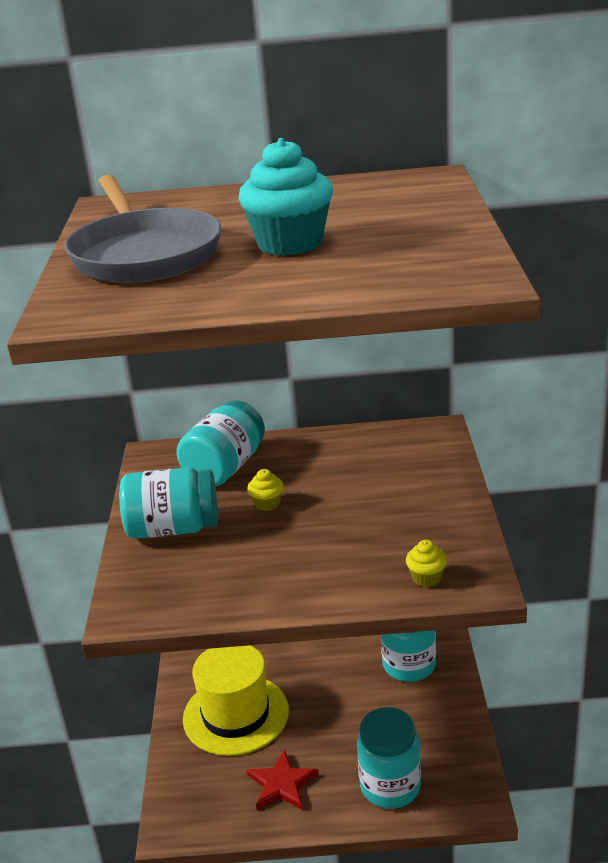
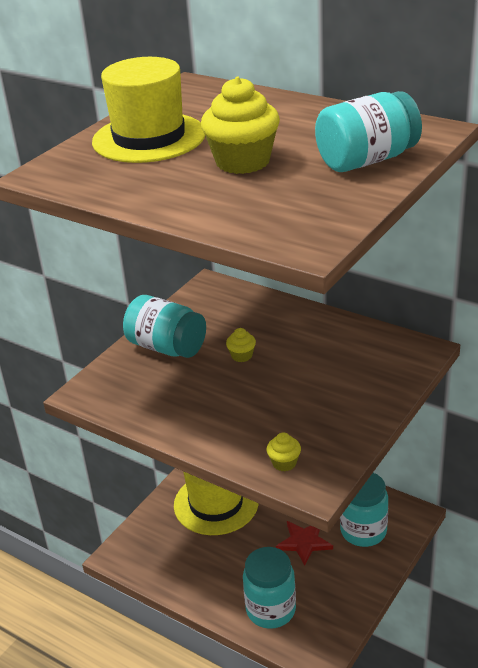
camera: 35 degrees right, 5 degrees up
(144, 254) = (149, 138): grey pan -> yellow hat
(225, 468) = (243, 315): turquoise jar -> turquoise jar (367, 160)
(281, 784) = (204, 567): red star -> red star (304, 542)
(290, 243) = (242, 162): turquoise cupcake -> yellow cupcake

